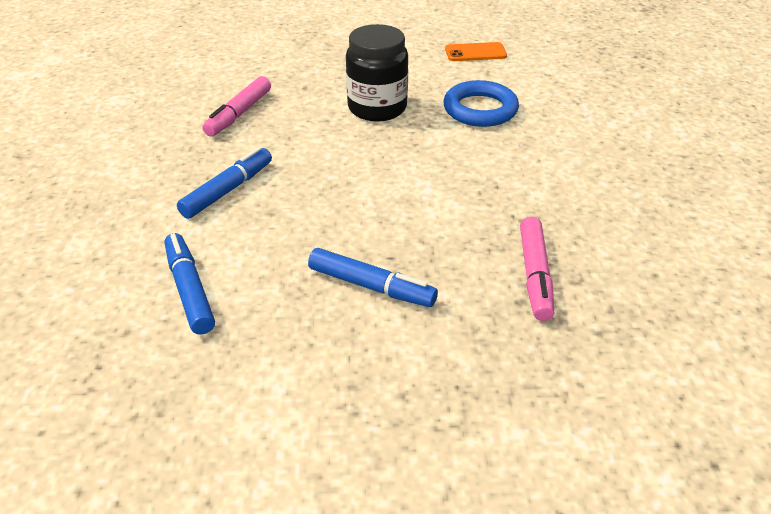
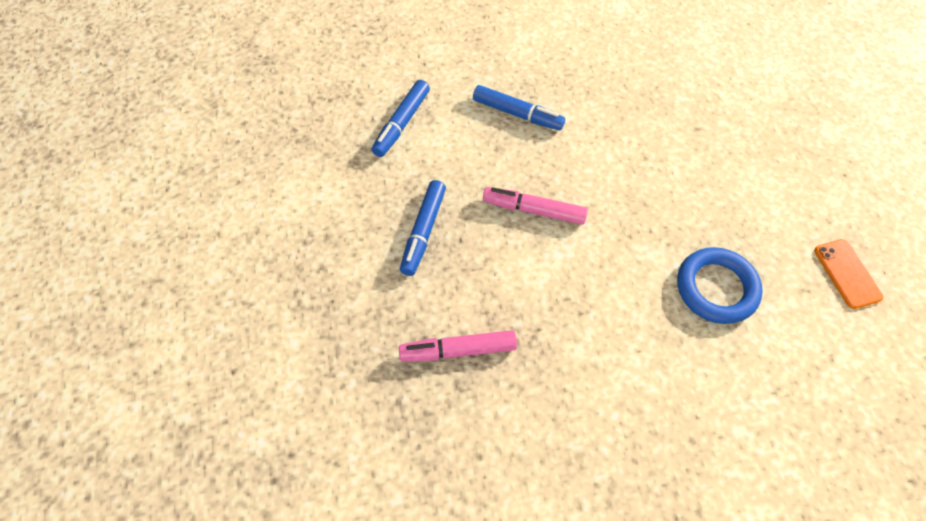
camera: 80 degrees right, 20 degrees up
(190, 289) = (401, 123): blue marker -> blue marker turned 150 degrees clockwise
(239, 114) = (630, 91): pink marker -> pink marker (534, 210)
(377, 108) = (681, 194): black jar -> none

